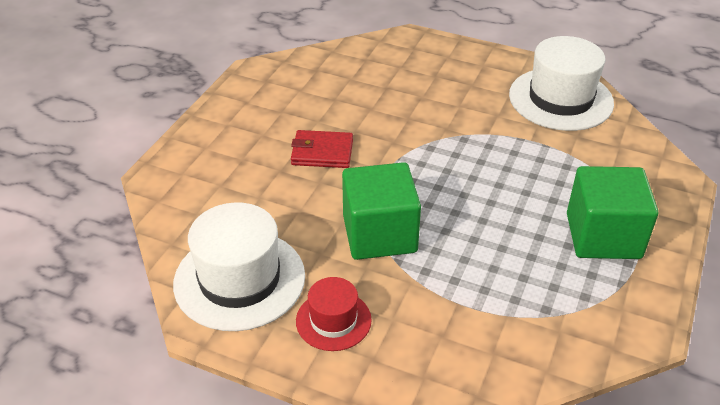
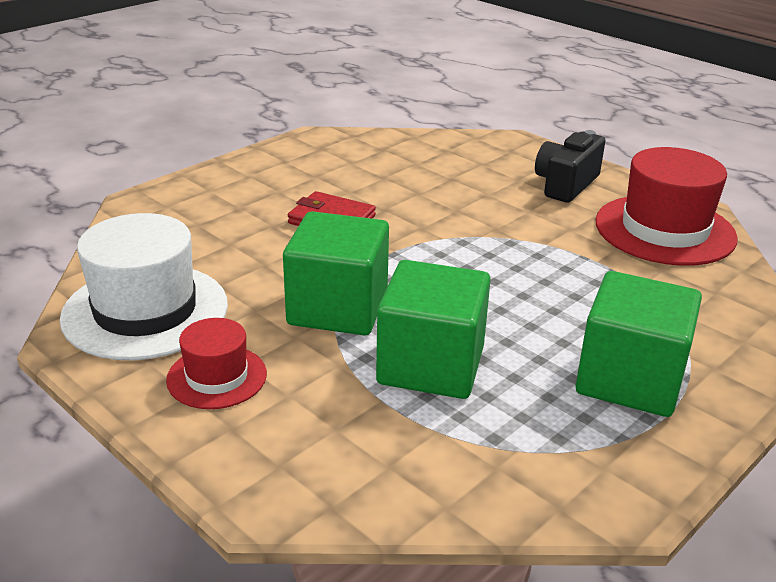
camera: 20 degrees right, 10 degrees down
(472, 72) = (566, 184): none -> black camera
(473, 264) = (431, 365): none -> green cube
(560, 99) = (664, 230): white hat -> red hat

